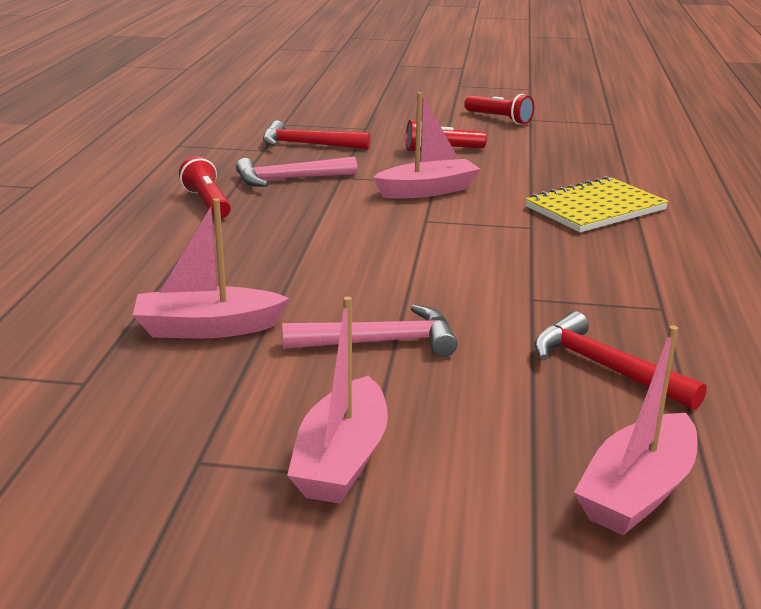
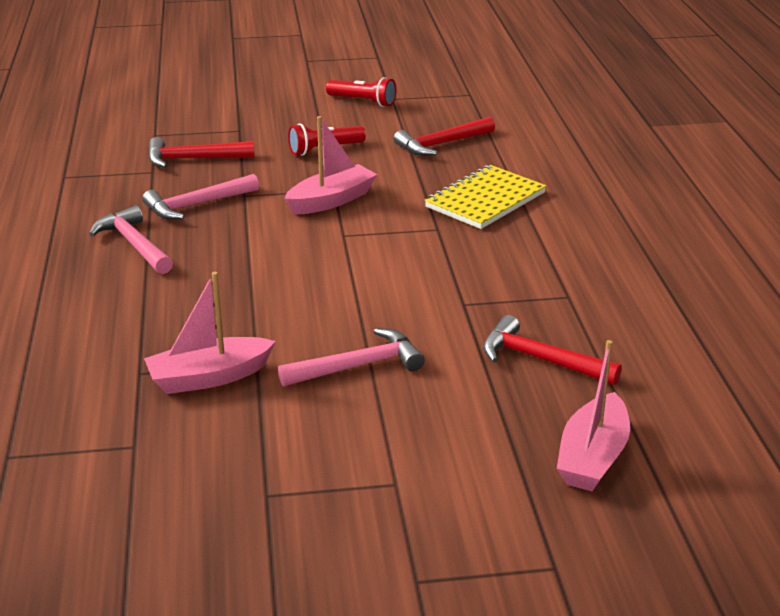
camera: 15 degrees left, 5 degrees up
(207, 203) = (134, 244): red flashlight -> pink hammer
(342, 459) = (375, 472): pink boat -> none
(566, 158) = (441, 144): none -> red hammer

